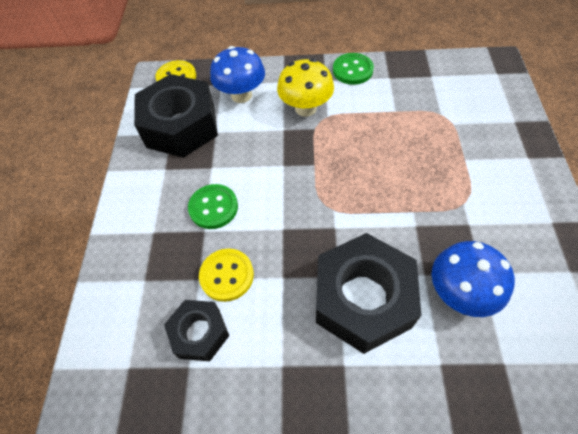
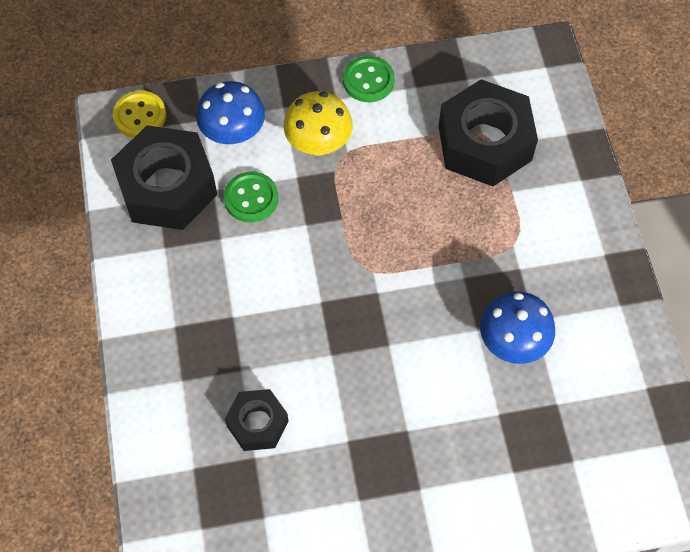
camera: 15 degrees left, 5 degrees up
(213, 207) = (236, 287): green button -> green button (251, 198)
(227, 275) = (271, 361): yellow button -> none
(362, 299) = (417, 364): black nut -> black nut (484, 143)

